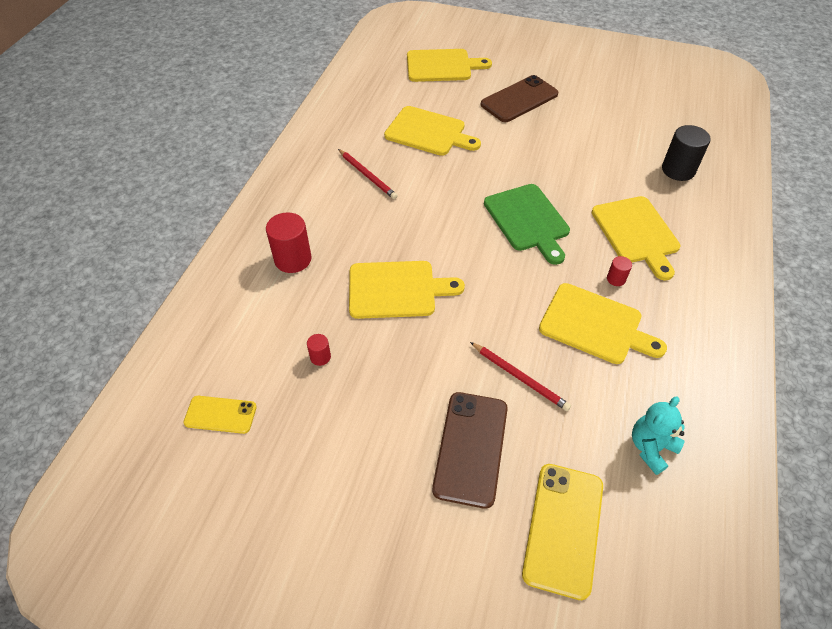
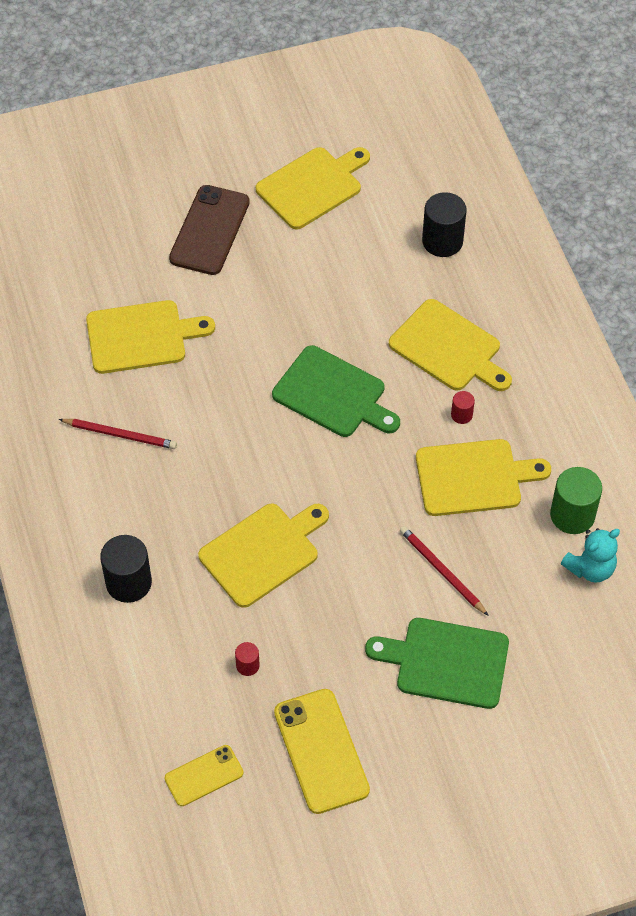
camera: 35 degrees left, 5 degrees up
(293, 259) = (128, 583): red cylinder -> black cylinder
(442, 66) = (79, 225): yellow cutting board -> yellow cutting board (312, 186)
(470, 448) = (446, 662): brown phone -> green cutting board
(519, 377) = (442, 571): red pencil -> red pencil turned 135 degrees counterclockwise
(563, 528) = (564, 680): yellow phone -> yellow phone (321, 751)
(651, 448) = (590, 568): turquoise teddy bear -> turquoise teddy bear turned 135 degrees counterclockwise
(662, 397) = (572, 515): none -> green cylinder

